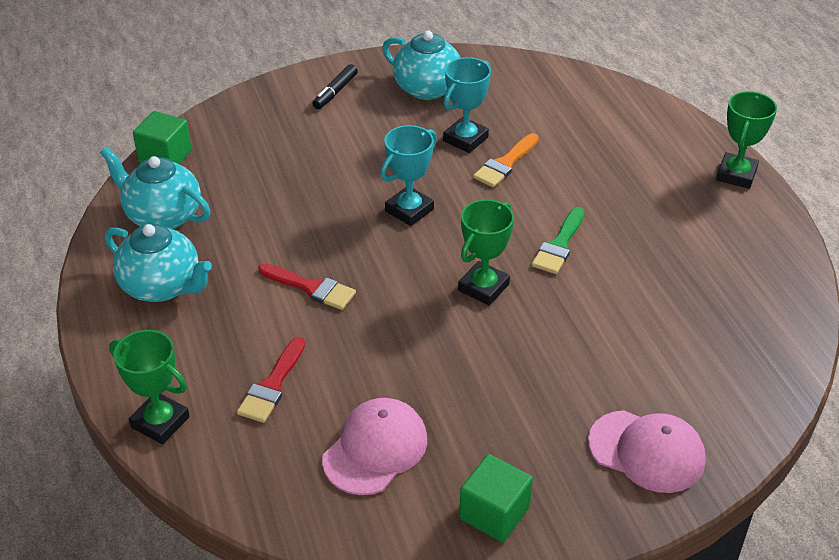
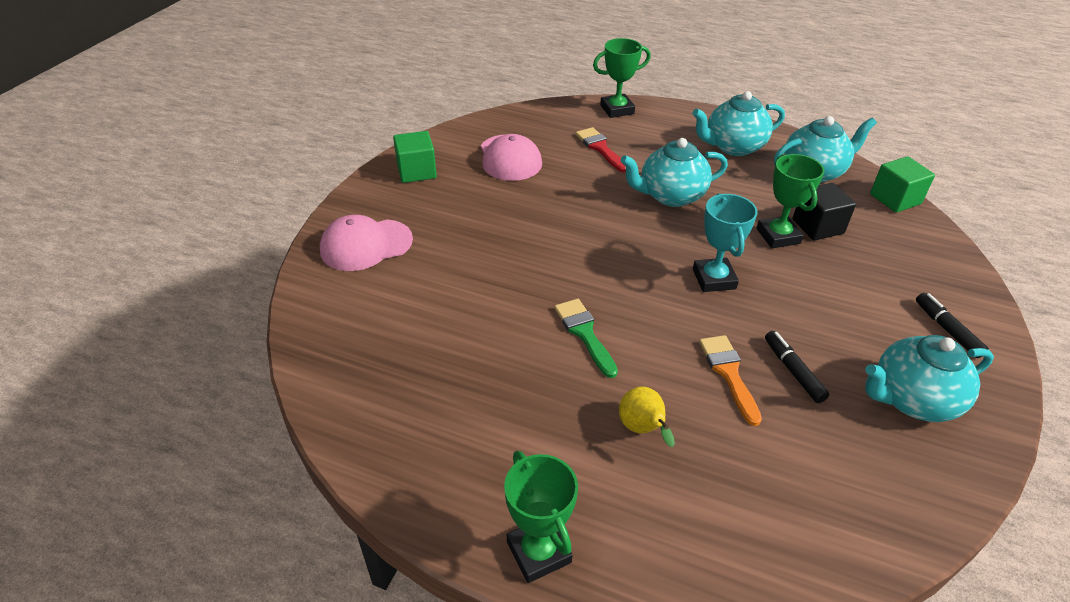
camera: 130 degrees right, 0 degrees up
(263, 184) = (817, 226): none -> black cube
(311, 288) = (670, 196): red brush -> turquoise teapot
(465, 139) = (793, 371): turquoise trophy -> black marker
(483, 287) = (584, 265): green trophy -> green trophy (778, 236)
(603, 178) = (642, 429): none -> yellow pear

